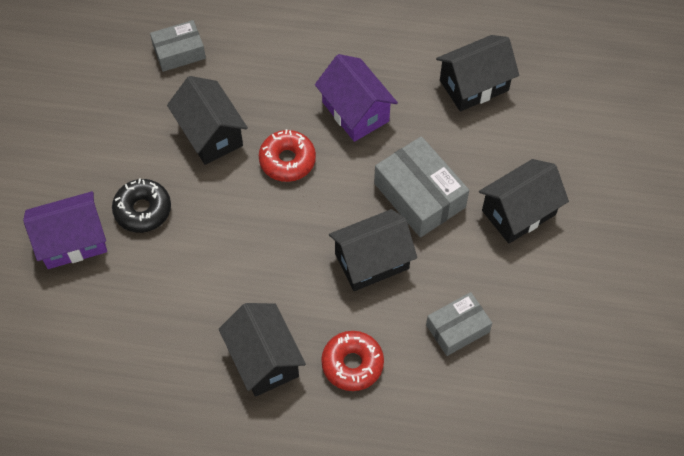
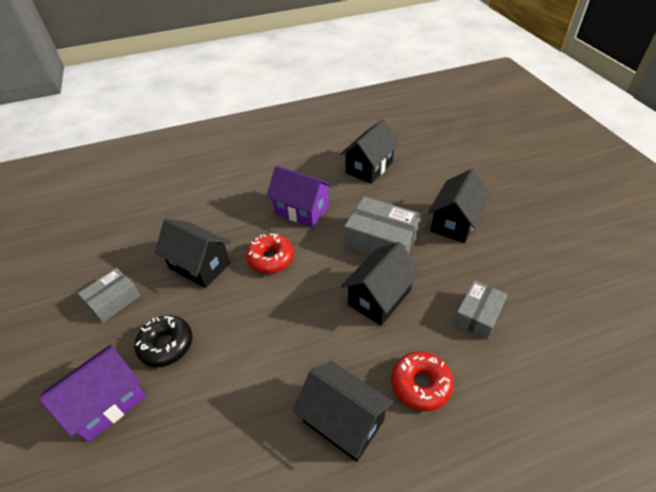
camera: 25 degrees left, 15 degrees down
(179, 52) = (149, 224): grey box -> grey box (113, 300)

